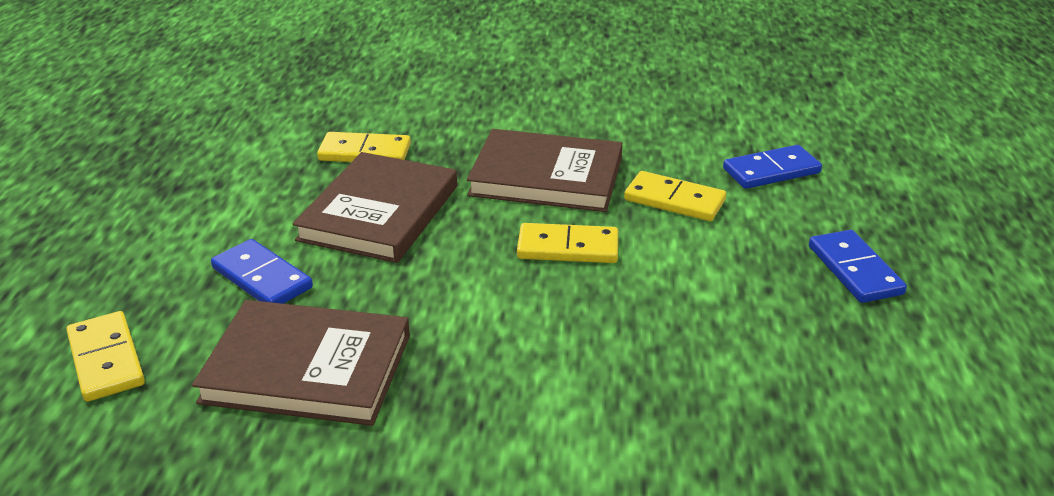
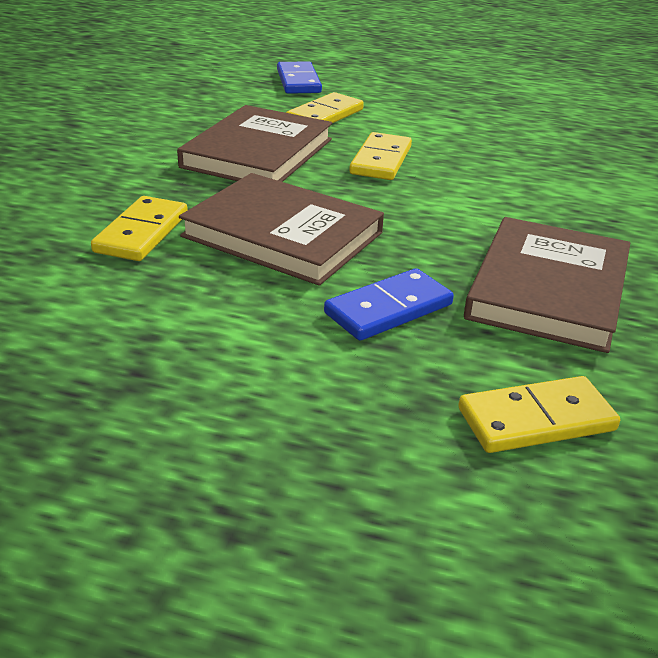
camera: 80 degrees left, 0 degrees up
(854, 270) = (437, 85): blue domino -> none

